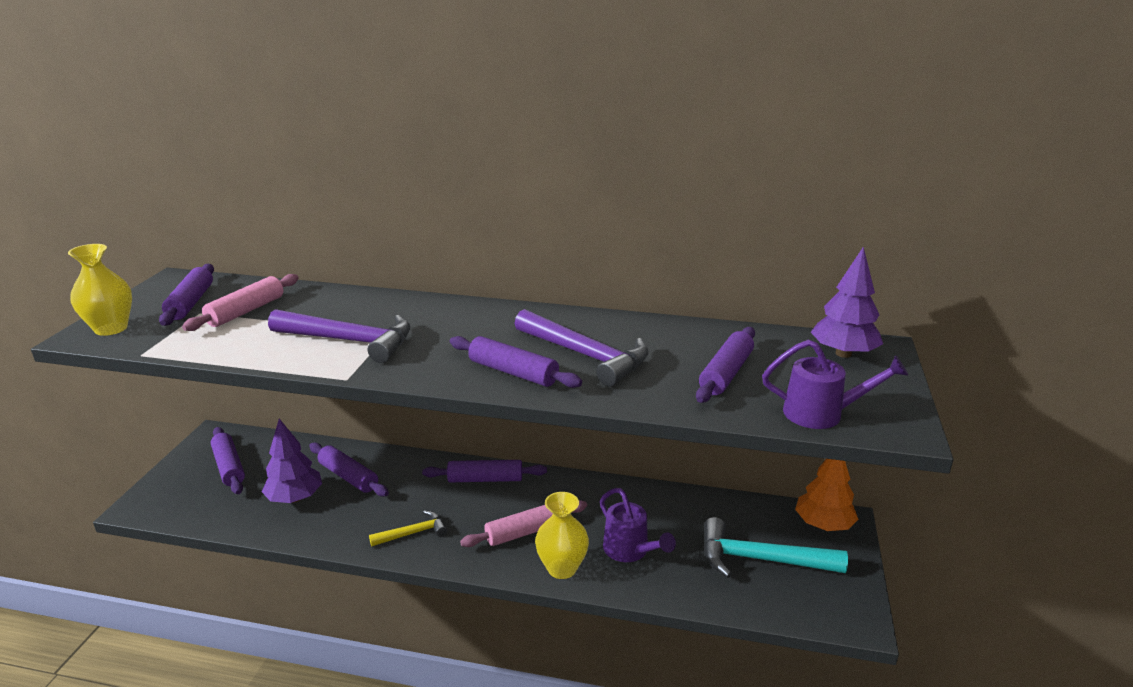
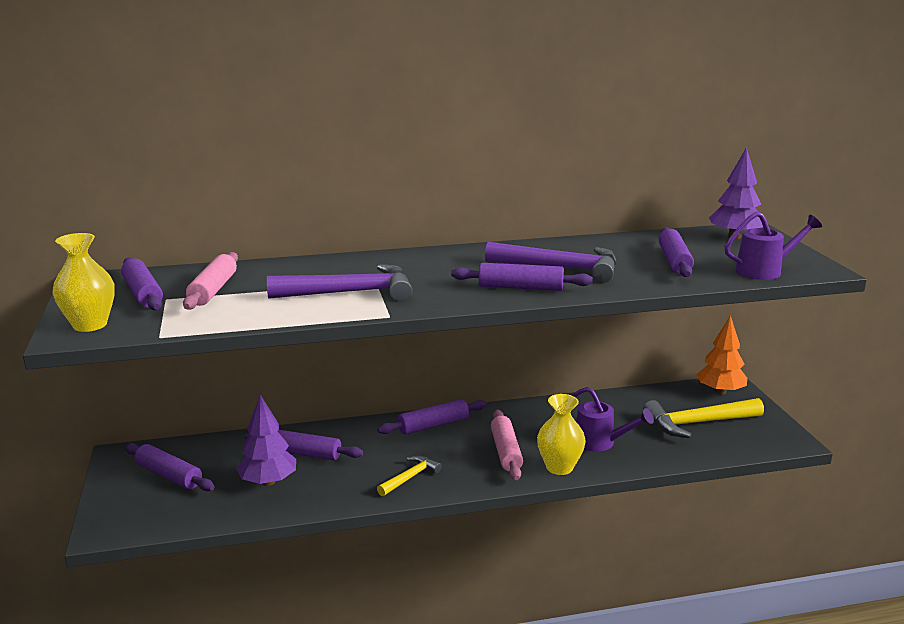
camera: 25 degrees left, 5 degrees down
(525, 531) = (505, 451): pink rolling pin -> pink rolling pin turned 45 degrees counterclockwise
(760, 559) = (697, 423): turquoise hammer -> yellow hammer

